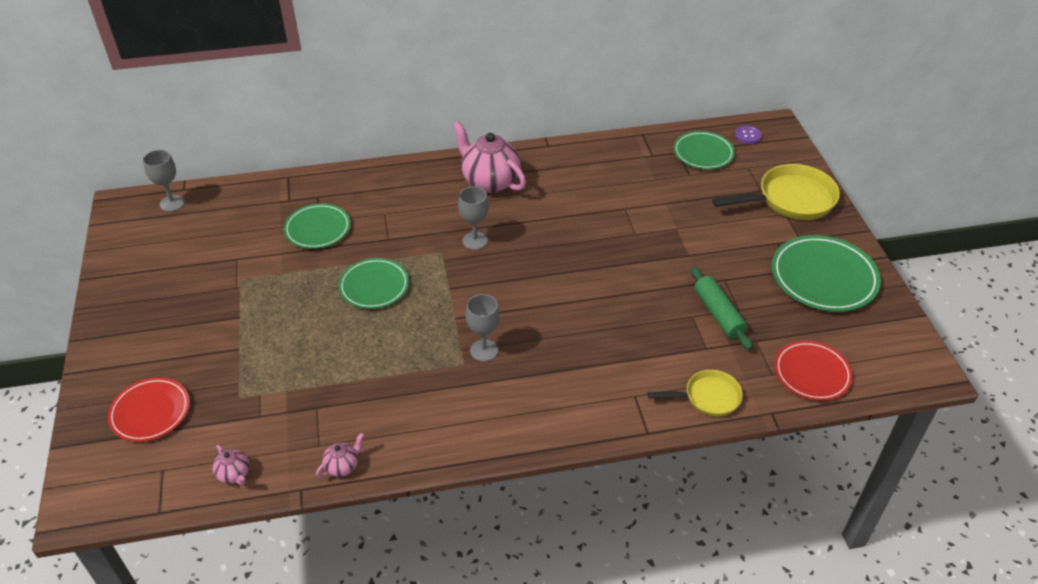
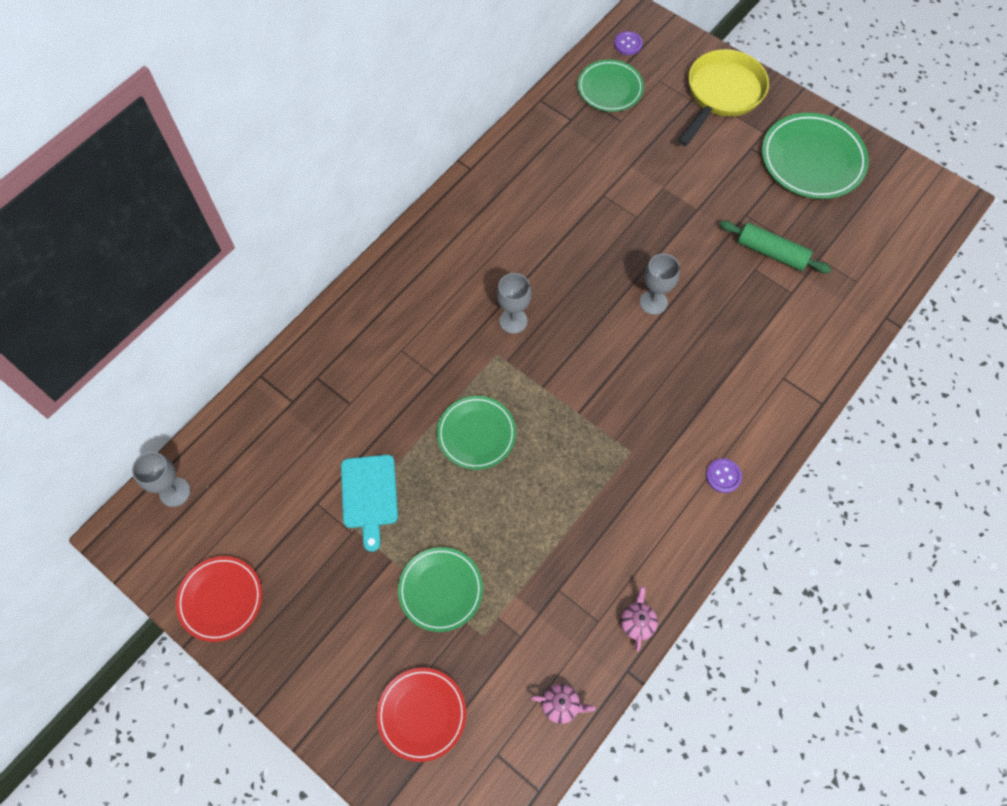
camera: 40 degrees left, 20 degrees up
(270, 275) = (369, 495): none -> turquoise cutting board
(318, 229) = (357, 413): green plate -> green plate (440, 590)
(484, 350) = (633, 426): grey goblet -> grey goblet (653, 302)
(490, 181) = (459, 246): pink teapot -> none
(513, 424) = (723, 476): none -> purple button
(707, 397) = (833, 338): yellow pan -> none
(812, 373) = (881, 259): red plate -> red plate (220, 599)

